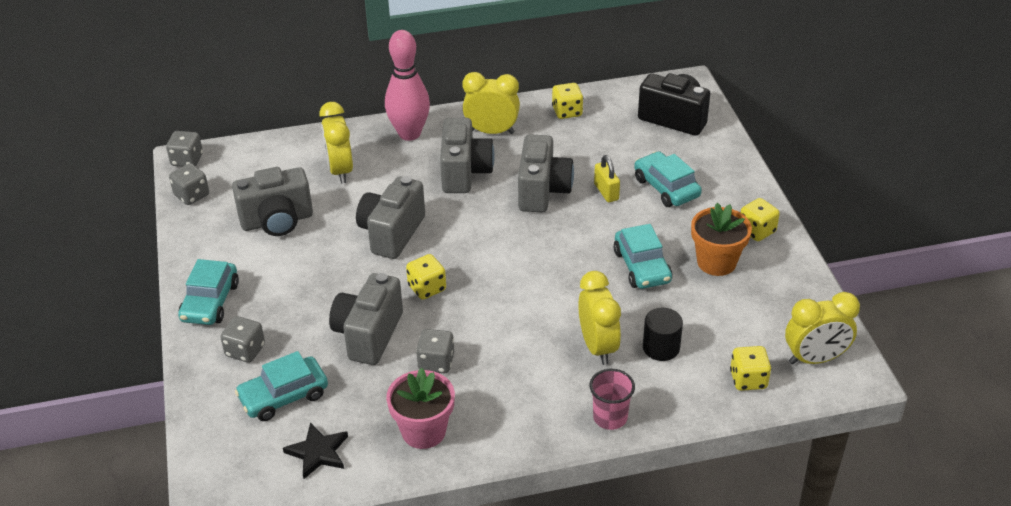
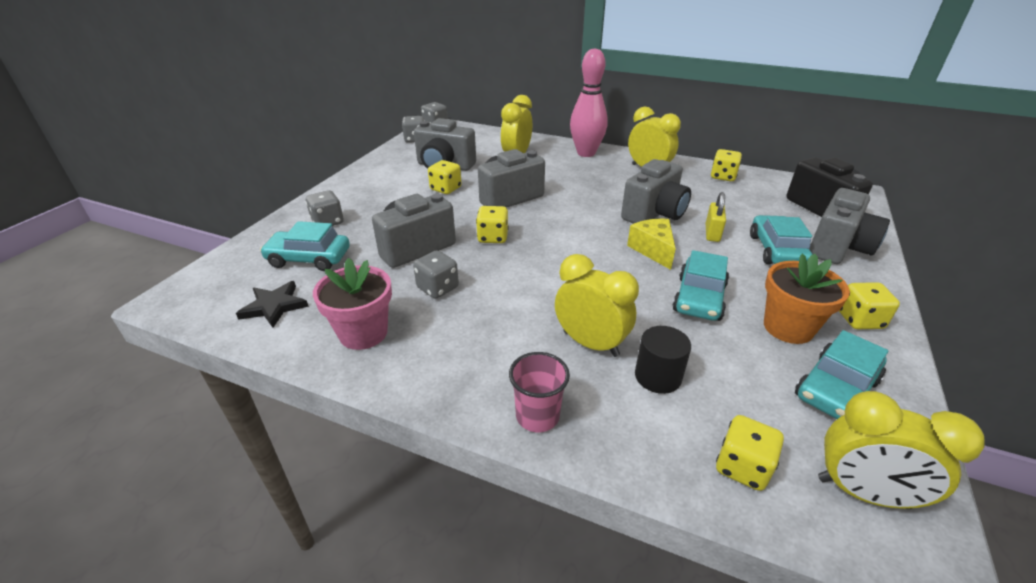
camera: 35 degrees right, 5 degrees down
(210, 302) = (348, 189): turquoise car -> turquoise car (835, 389)
(315, 252) = (446, 189): none -> yellow dice
(464, 172) = (602, 184): grey camera -> grey camera (838, 248)
(573, 234) = (653, 250): none -> yellow cheese
(598, 347) = (590, 343): yellow clock -> yellow clock turned 75 degrees counterclockwise

